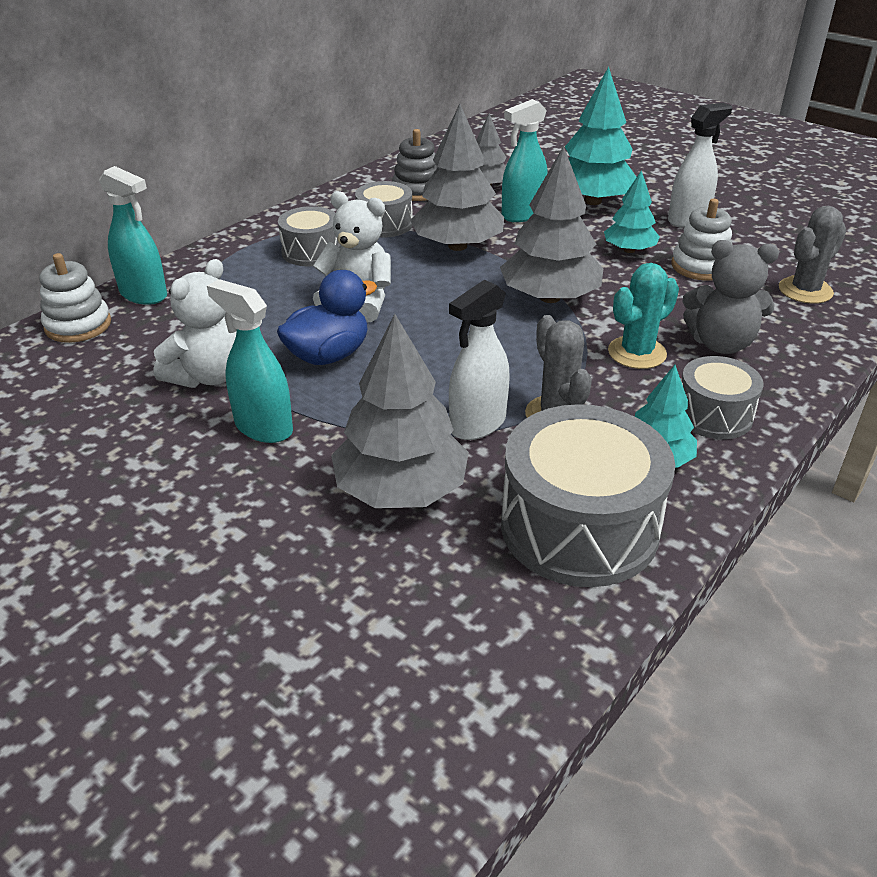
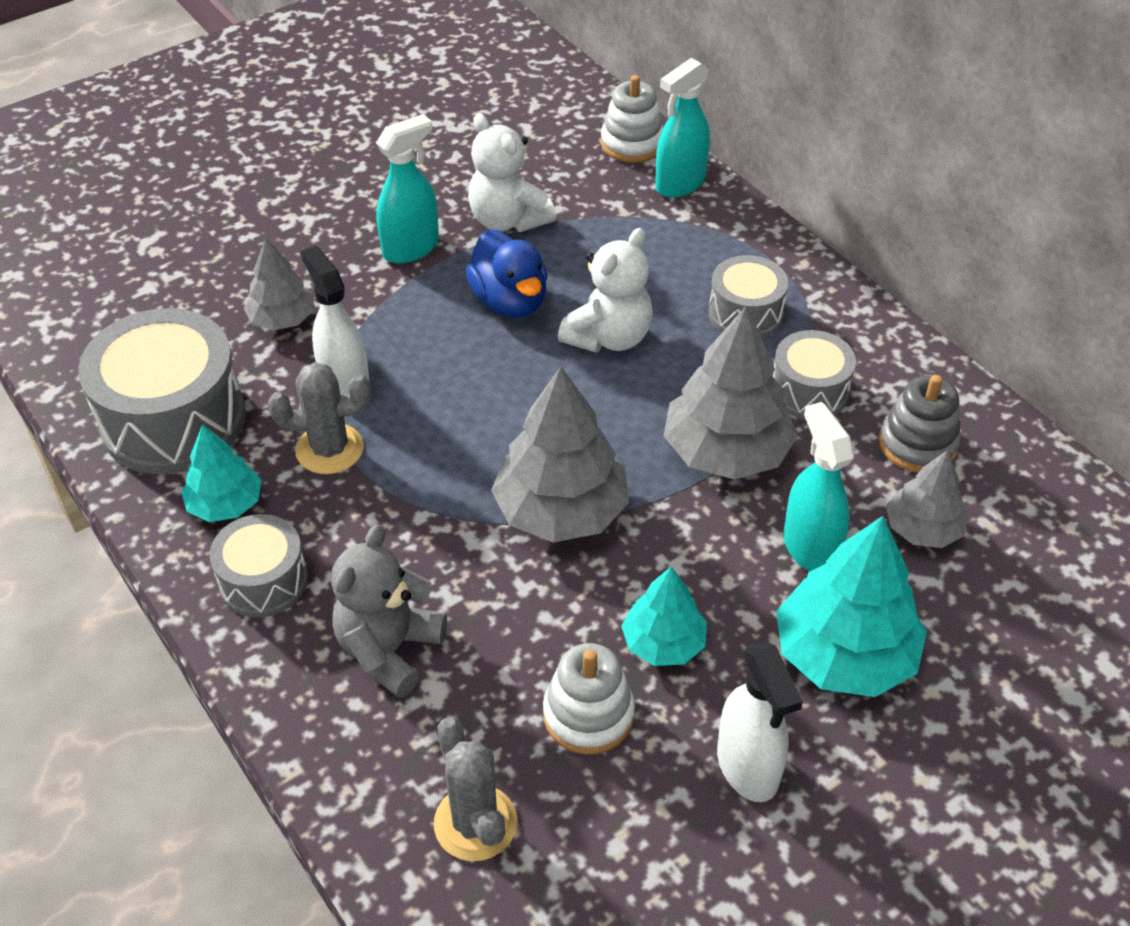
camera: 105 degrees right, 10 degrees up
(401, 490) = (282, 319): grey tree -> grey tree, size x0.58
(637, 353) = (406, 556): turquoise cactus -> none

